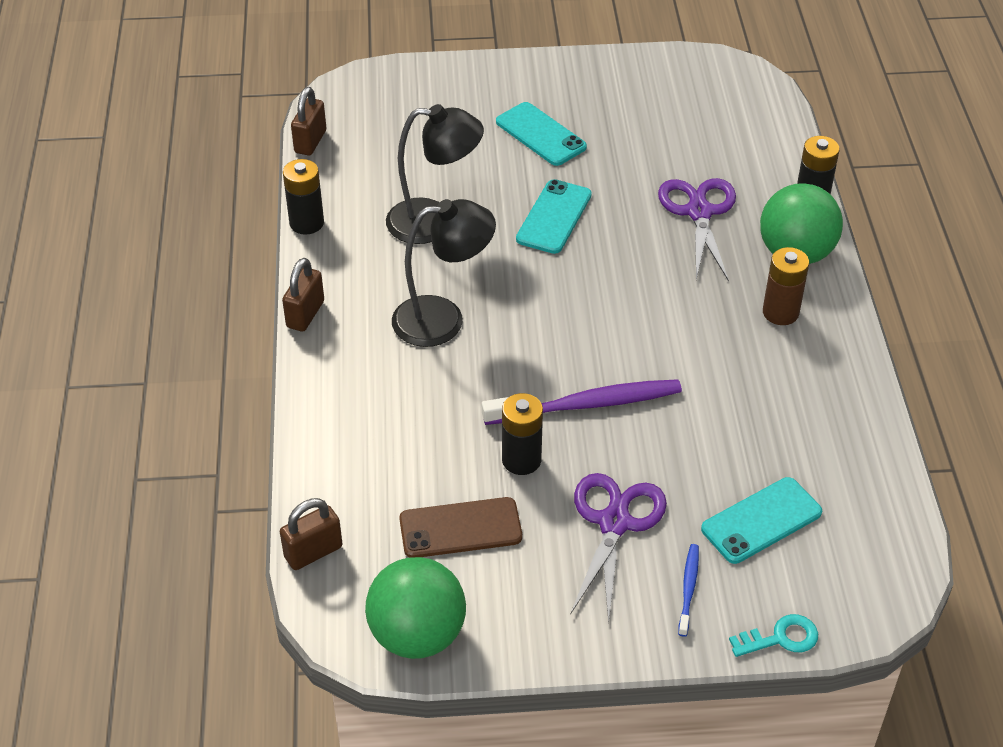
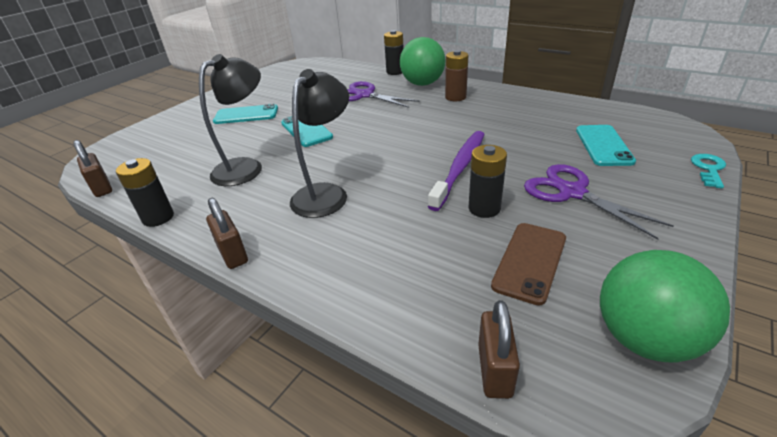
camera: 50 degrees left, 10 degrees down
(688, 588) = (649, 185): blue toothbrush -> none

